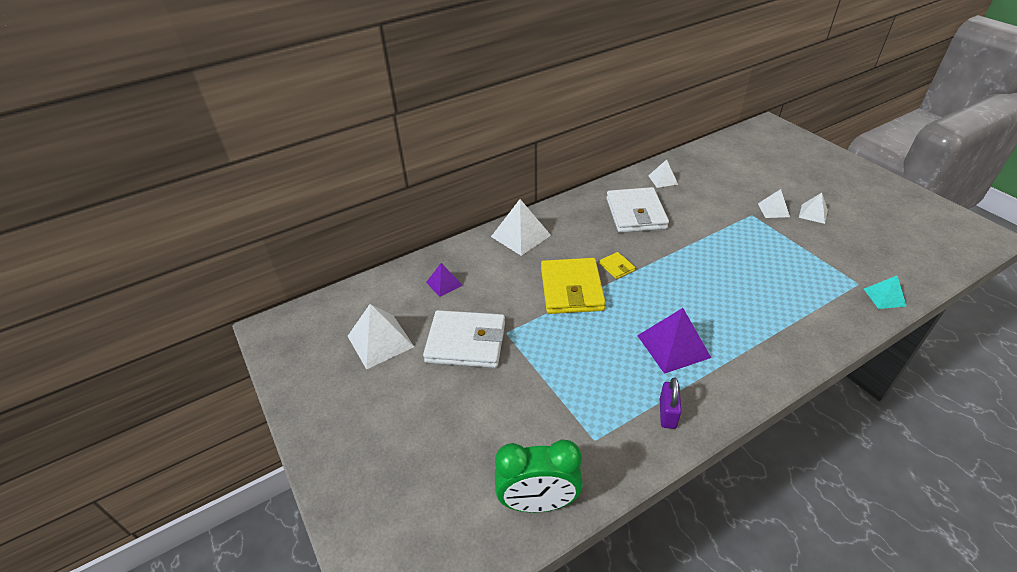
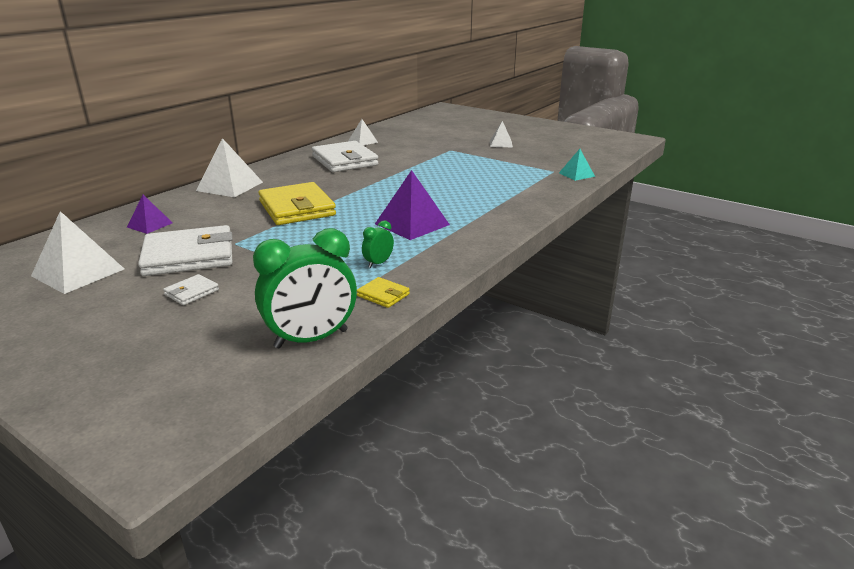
camera: 25 degrees left, 15 degrees down
(458, 399) = (191, 292): none -> white wallet
(616, 267) = (338, 190): yellow wallet -> yellow wallet (383, 295)
(624, 404) = (378, 263): none -> green clock
(667, 414) = (423, 261): purple padlock -> none
(773, 210) = (467, 145): white pyramid -> none

